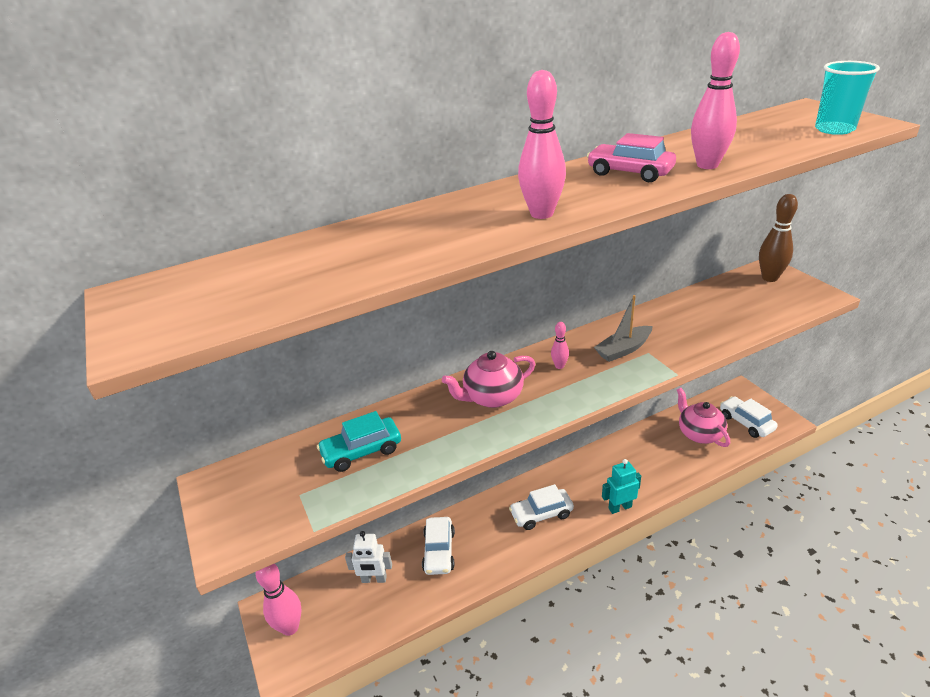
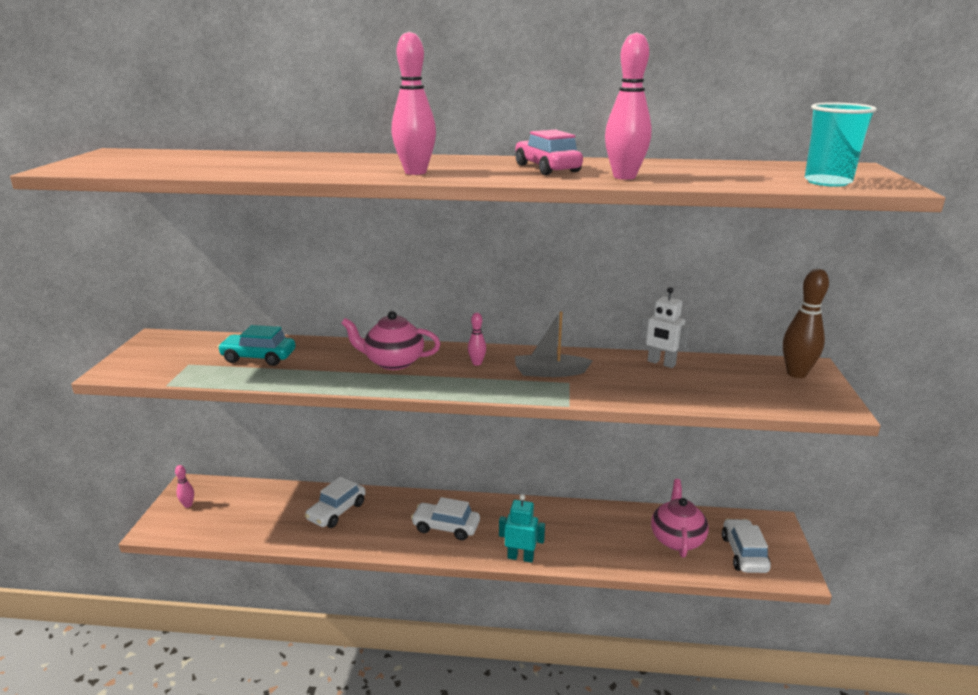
camera: 30 degrees right, 10 degrees down
(290, 627) = (188, 505): pink bowling pin -> pink bowling pin, size x0.51
(374, 579) = (272, 505): white robot -> white robot (661, 363)

